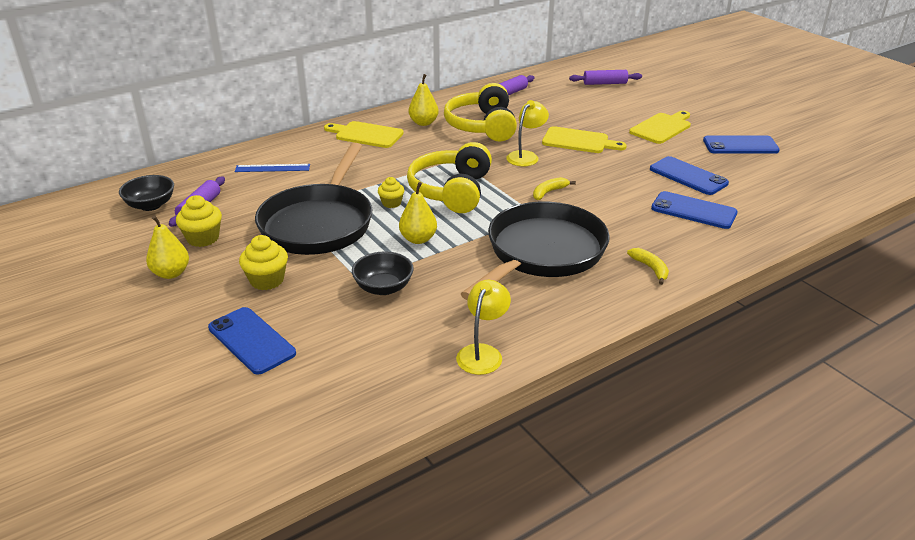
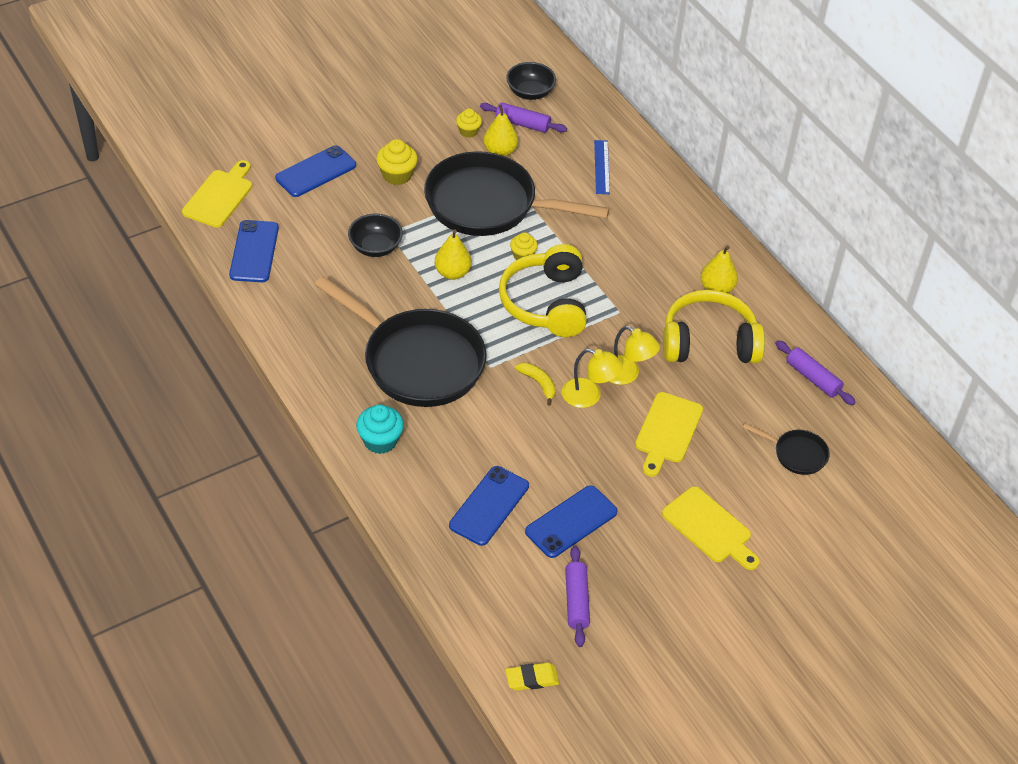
camera: 90 degrees right, 15 degrees up
(171, 273) = (415, 119): yellow pear -> yellow pear (500, 151)
(203, 238) = (468, 131): yellow cupcake -> yellow cupcake, size x0.65
(366, 134) = (683, 238): yellow cutting board -> yellow cutting board (220, 196)
(451, 191) = (546, 303): yellow headphones -> yellow headphones turned 105 degrees counterclockwise
(482, 353) = (275, 304): yellow lamp -> yellow lamp (589, 396)
(580, 100) = (796, 454): none -> black pan
(604, 83) = (861, 493): purple rolling pin -> purple rolling pin (576, 601)
(650, 269) = (380, 441): yellow banana -> turquoise cupcake
(740, 145) = (655, 603): blue phone -> blue phone (254, 251)
(843, 189) = (532, 679): none -> yellow eraser

